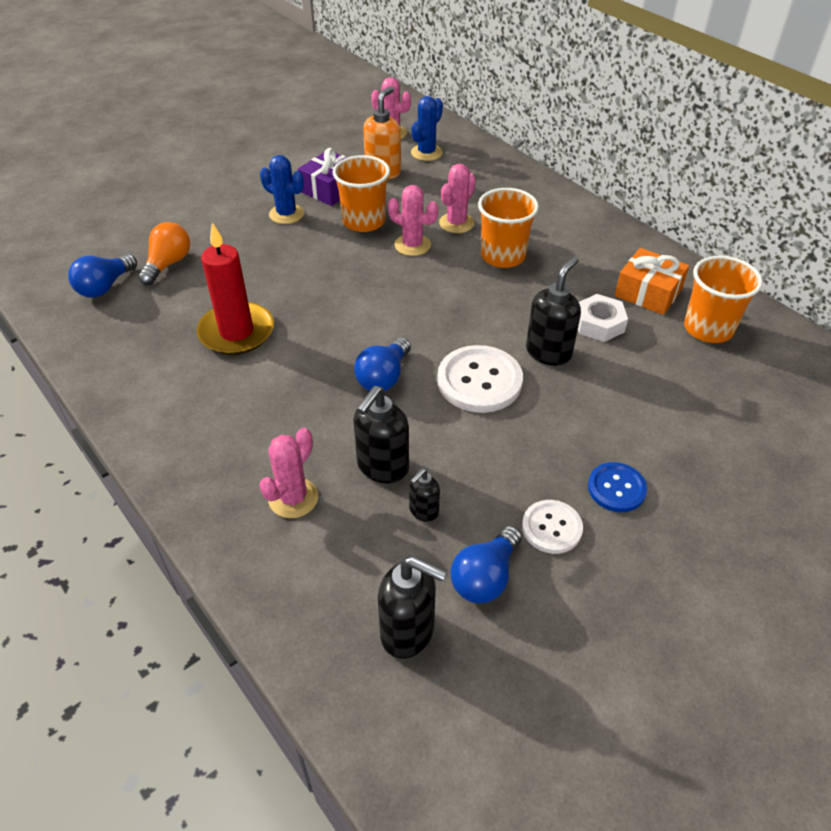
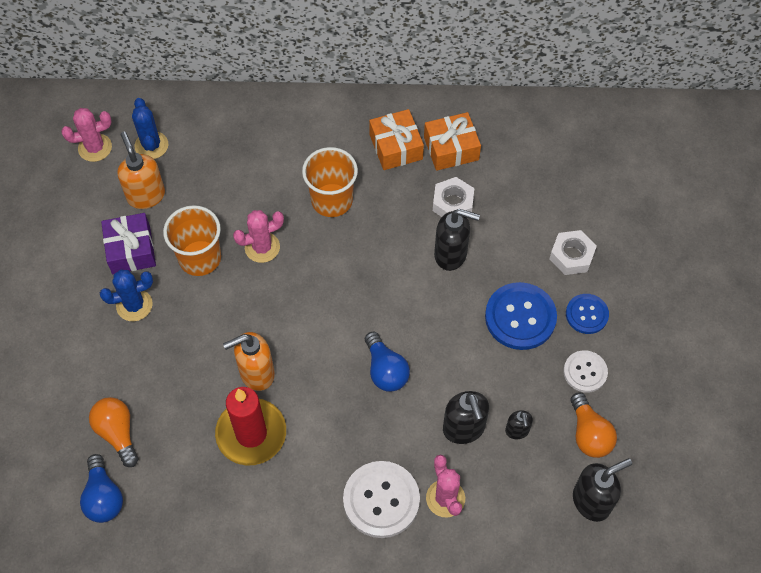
camera: 50 degrees left, 15 degrees up
(296, 304) = (256, 373): none -> orange soap dispenser
(456, 223) = (265, 198): pink cactus -> none
(479, 381) = (440, 316): white button -> white button (381, 500)
(485, 577) = (589, 434): blue light bulb -> orange light bulb
(548, 352) = (451, 254): black soap dispenser -> black soap dispenser turned 120 degrees clockwise
(548, 438) = (520, 317): none -> blue button
(601, 262) = (396, 147): none -> orange gift
(662, 436) = (571, 256): none -> white nut
(708, 328) = (512, 147): orange cup -> none

